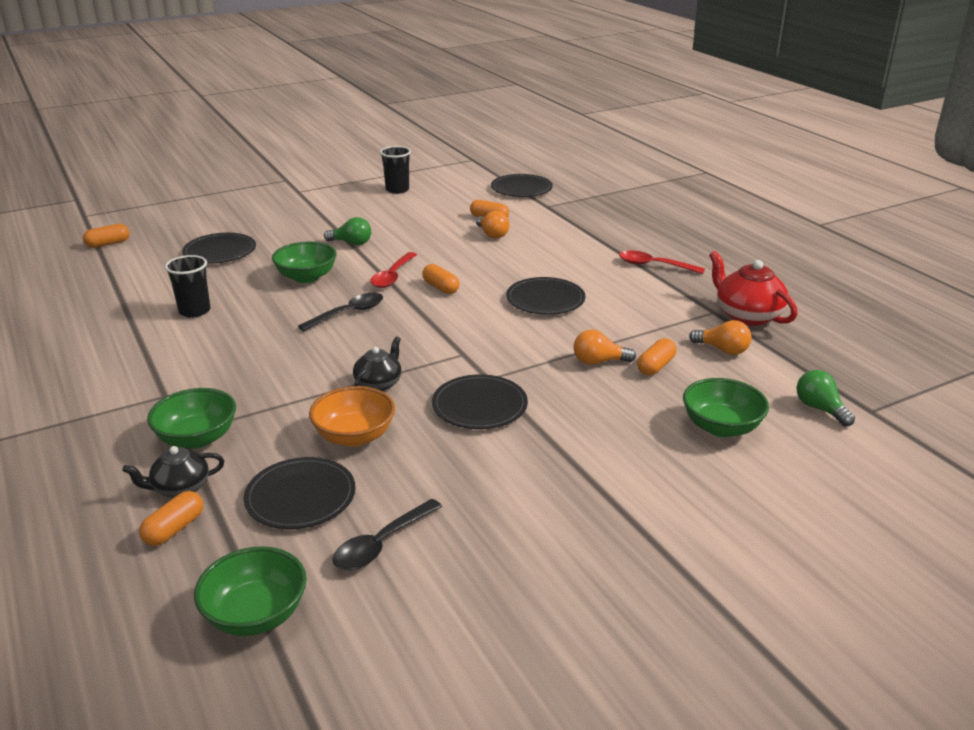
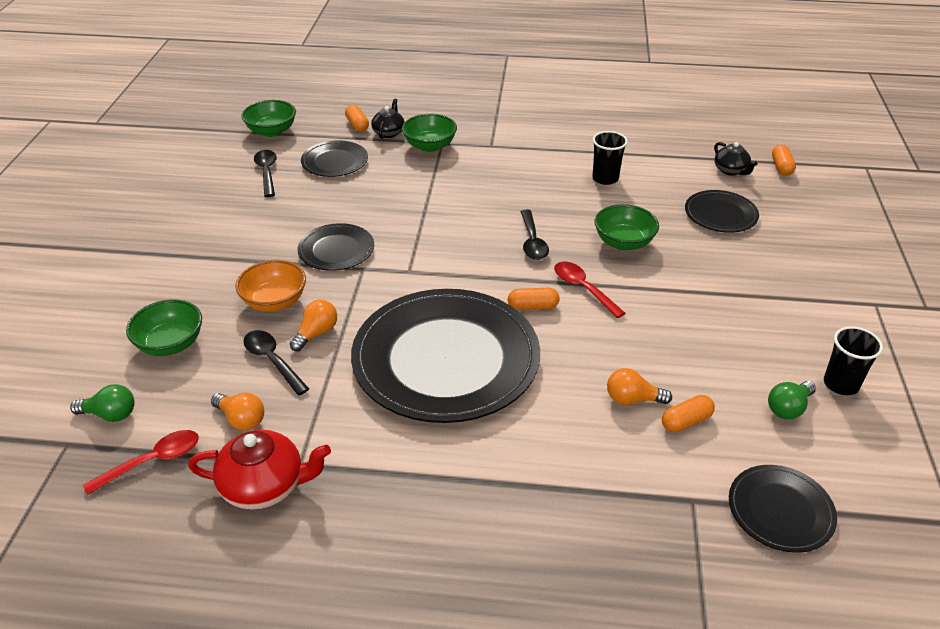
camera: 125 degrees right, 10 degrees up
(351, 243) = (685, 291): green light bulb -> green light bulb (788, 408)
(354, 436) = (366, 193): orange bowl -> orange bowl (274, 301)
(379, 383) = (413, 221): black teapot -> black teapot (731, 170)
(545, 299) = (446, 359): black plate -> black plate, size x2.13
(654, 265) = (435, 490): red spoon -> red spoon (152, 461)
(656, 366) = (272, 361): orange capsule -> black spoon
(722, 350) = (241, 419): orange light bulb -> orange light bulb turned 120 degrees counterclockwise

